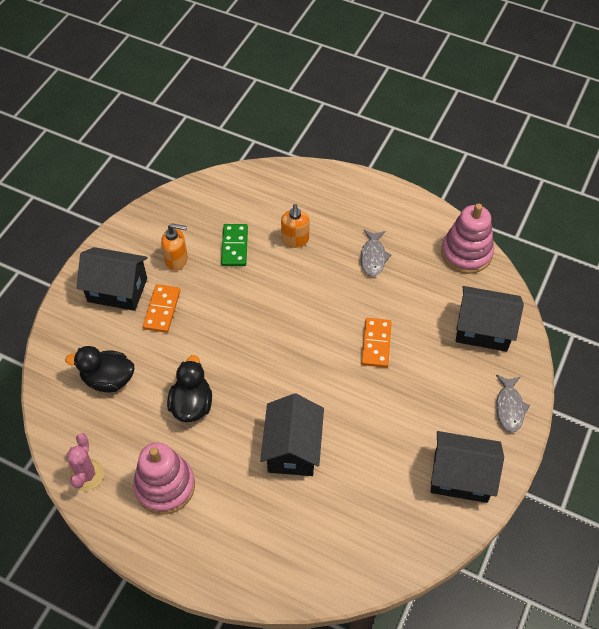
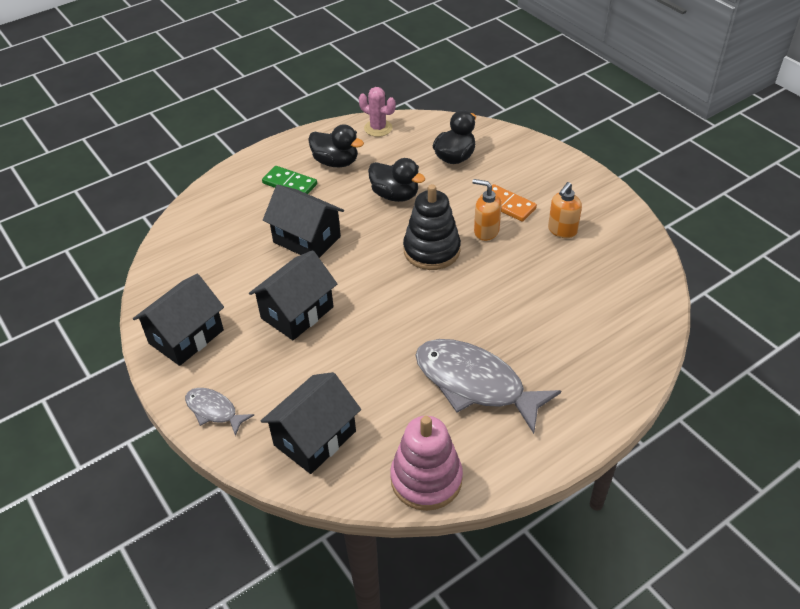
camera: 120 degrees right, 10 degrees down
(117, 290) = (548, 184): black house -> black house (297, 312)
(165, 486) = (336, 162): pink stacking toy -> black duck
(234, 246) = (556, 276): green domino -> green domino (289, 184)
(252, 342) = (431, 250): none -> black stacking toy
(295, 240) = (538, 326): orange soap dispenser -> orange soap dispenser (486, 231)
(373, 257) = (475, 384): grey fish -> grey fish, size x2.01
(376, 344) = (365, 338): orange domino -> none

